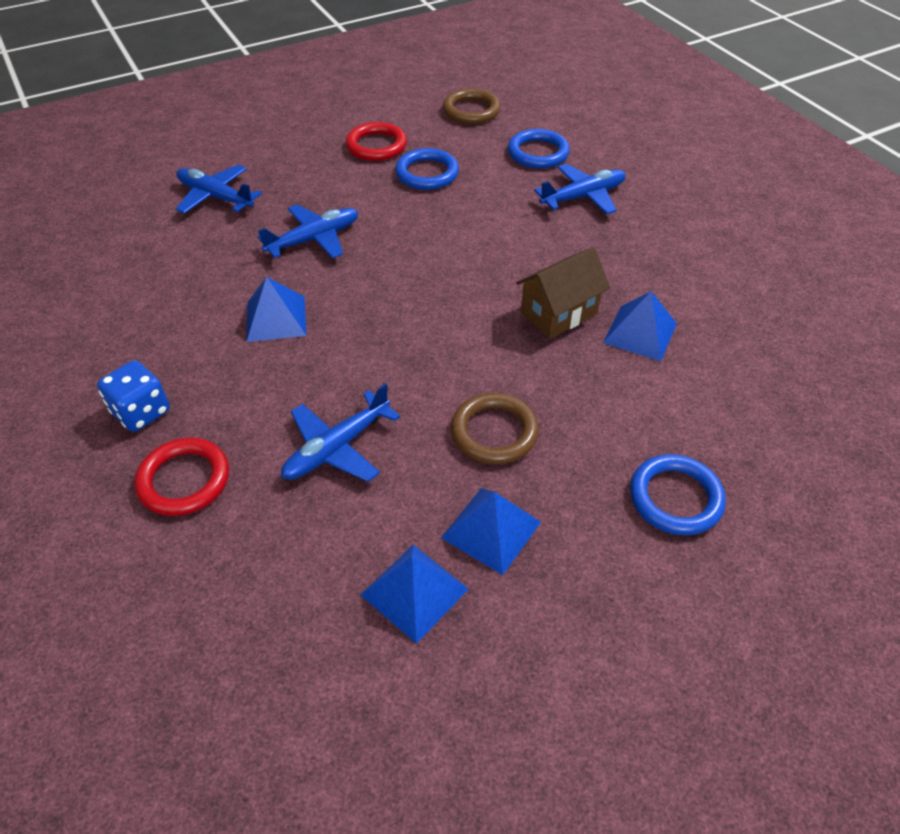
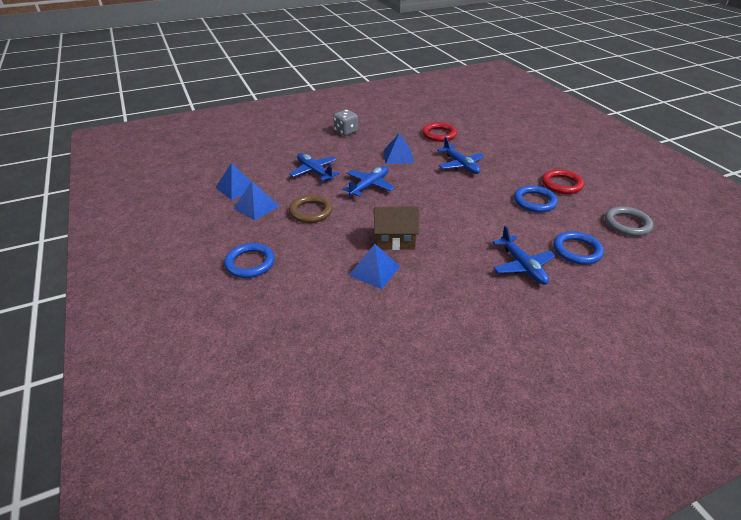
camera: 95 degrees right, 10 degrees down
(141, 412) = (346, 132): blue dice -> grey dice
(184, 480) = (308, 142): red ring -> red ring (439, 134)
(216, 197) = (494, 138): blue plane -> blue plane (369, 186)
(471, 110) = (627, 224): brown ring -> grey ring
(559, 313) = (395, 241): brown house -> brown house turned 60 degrees counterclockwise

